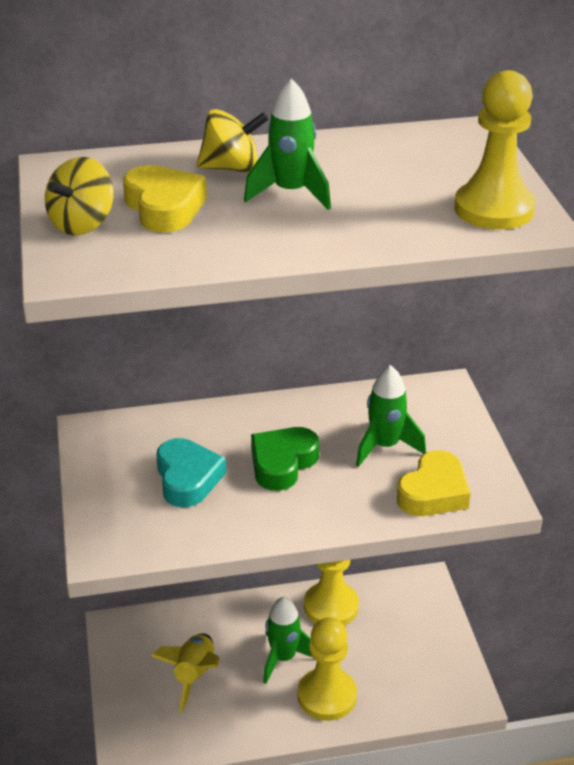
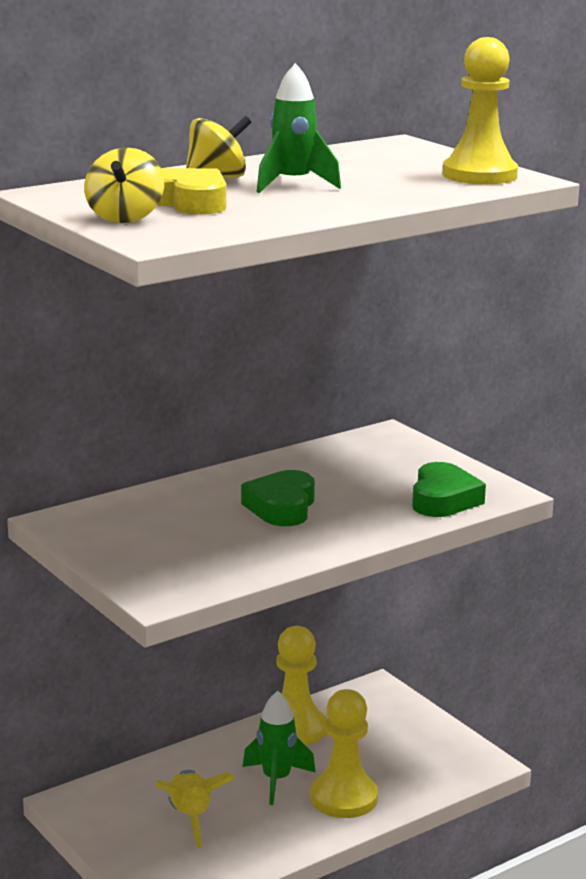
camera: 25 degrees left, 15 degrees down
(187, 478) = (197, 534): turquoise heart -> none
(385, 446) = (369, 479): green rocket -> none
(433, 492) = (443, 499): yellow heart -> green heart

